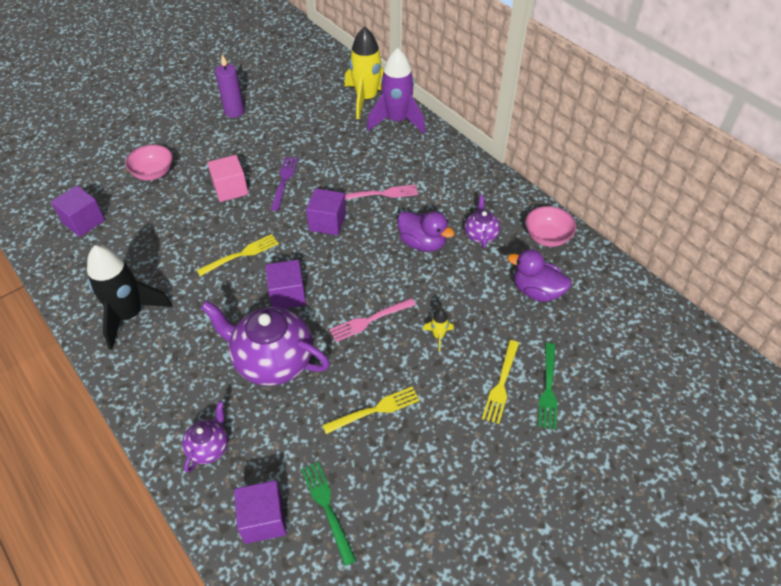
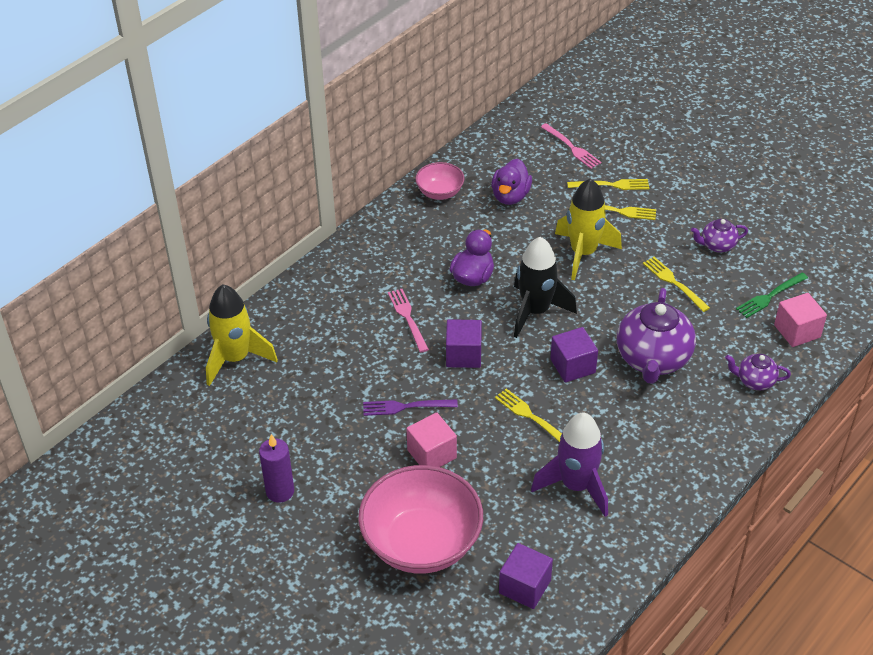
camera: 100 degrees left, 5 degrees down
(130, 315) = (643, 488): black rocket -> black rocket (535, 311)
(153, 173) = (421, 543): pink bowl -> pink bowl, size x2.00
(263, 519) = (797, 331): purple cube -> pink cube
(370, 320) = (582, 300): pink fork -> pink fork (571, 147)
(397, 121) = (276, 324): purple rocket -> purple rocket (576, 486)
(438, 336) = (583, 253): yellow rocket -> yellow rocket, size x2.41
(480, 235) = (449, 237): purple teapot -> purple teapot (717, 245)
(548, 388) = (611, 185): green fork -> yellow fork

